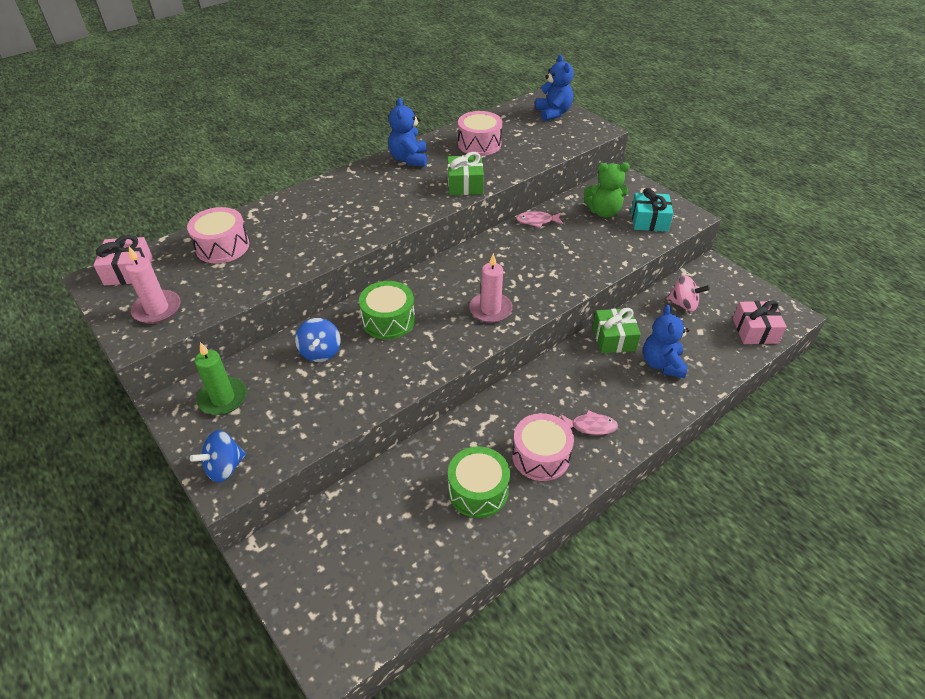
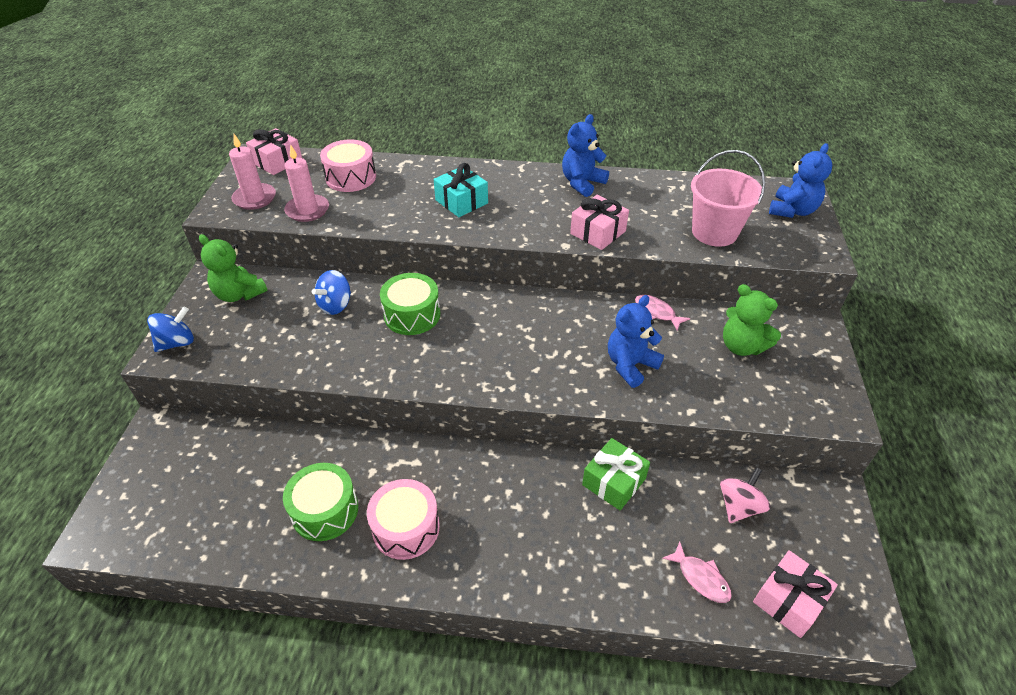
camera: 45 degrees right, 0 degrees up
(223, 398) = (239, 294): green candle -> green teddy bear
(224, 467) = (177, 343): blue spinning top -> blue spinning top turned 135 degrees clockwise
(465, 185) = (598, 232): green gift -> pink gift
(479, 144) = (667, 202): pink drum -> none
(490, 309) = (500, 363): pink candle -> pink candle (307, 210)
(530, 148) = (714, 232): none -> pink bucket
(590, 426) = (480, 541): pink fish -> pink fish (700, 578)
(649, 221) = (782, 387): turquoise gift -> turquoise gift (461, 201)
(662, 364) = (629, 545): blue teddy bear -> blue teddy bear (630, 365)
(683, 304) = (739, 506): pink spinning top -> pink spinning top turned 120 degrees counterclockwise

